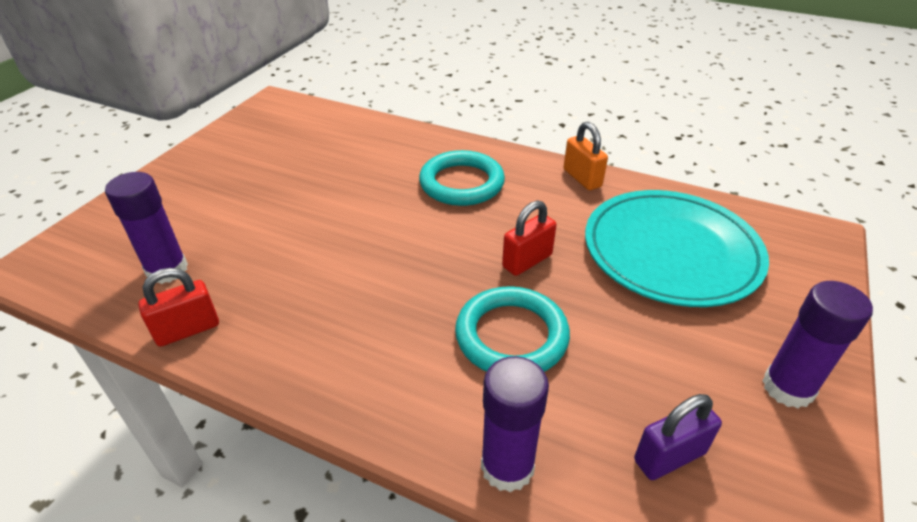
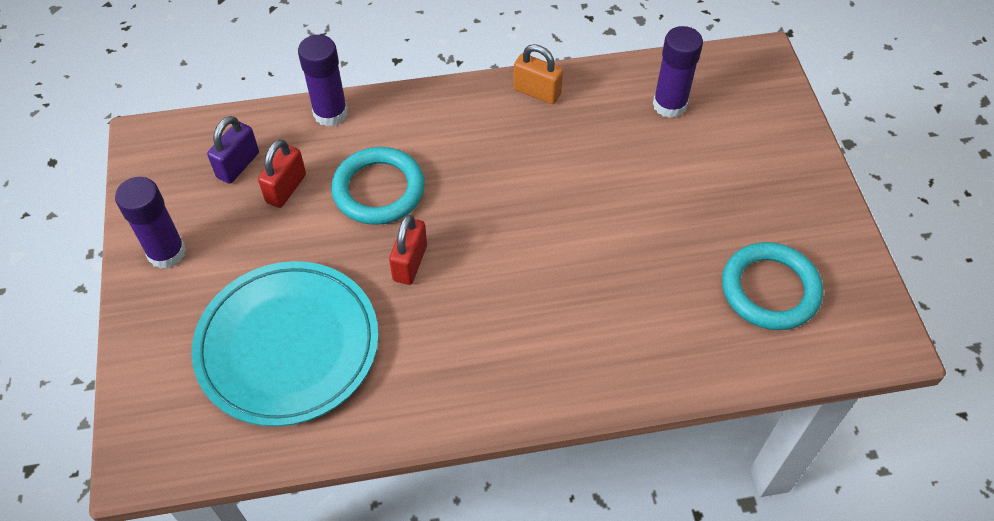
camera: 145 degrees right, 15 degrees up
(187, 330) = (595, 80): red padlock -> red padlock (286, 188)
(461, 183) = (540, 327): turquoise ring -> turquoise ring (770, 289)
(582, 178) = (423, 411): orange padlock -> orange padlock (537, 92)

